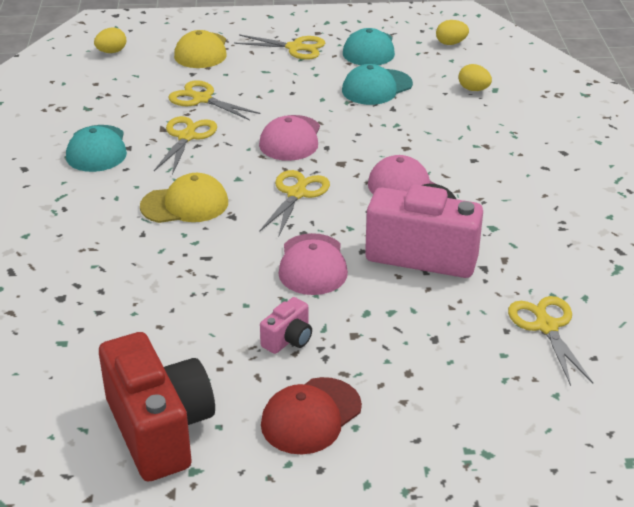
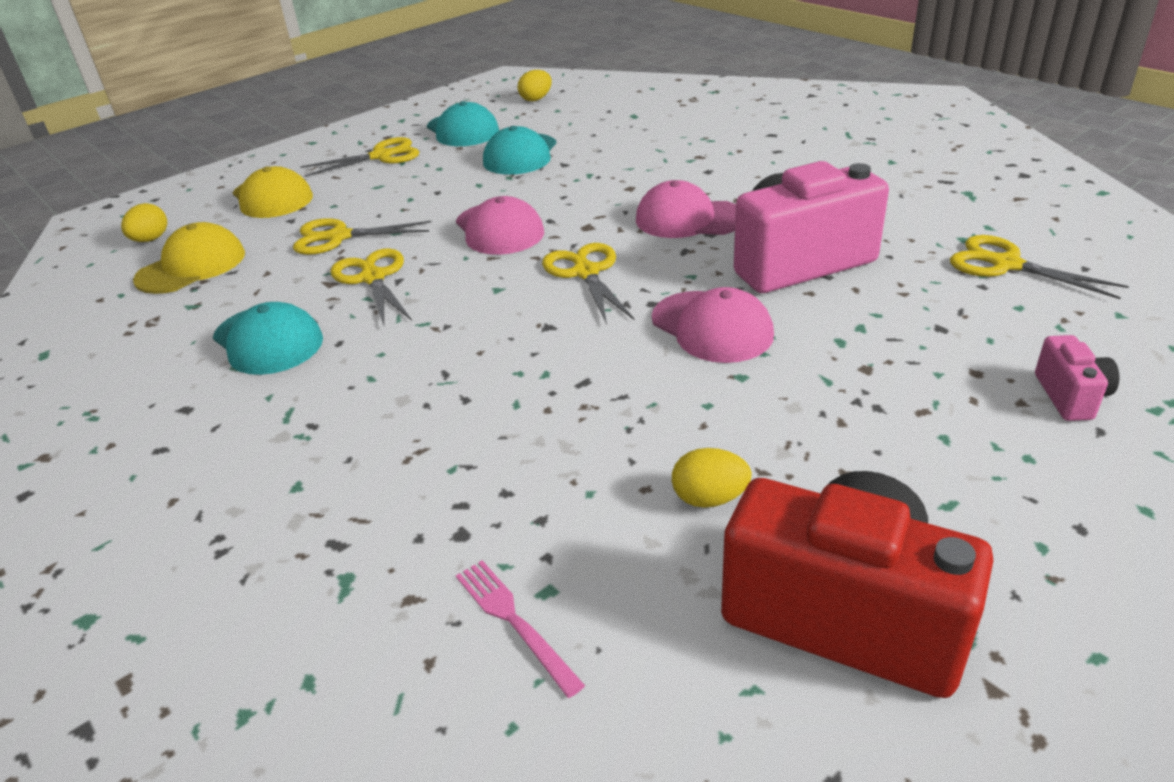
camera: 35 degrees left, 0 degrees up
(35, 346) = (515, 622): none -> pink fork
(185, 204) = (473, 342): yellow cap -> yellow cap (191, 266)
(288, 339) = (812, 412): pink camera -> pink camera (1070, 396)
(311, 416) = (971, 477): red cap -> none
(473, 89) = (615, 122): yellow egg -> yellow egg (709, 498)

